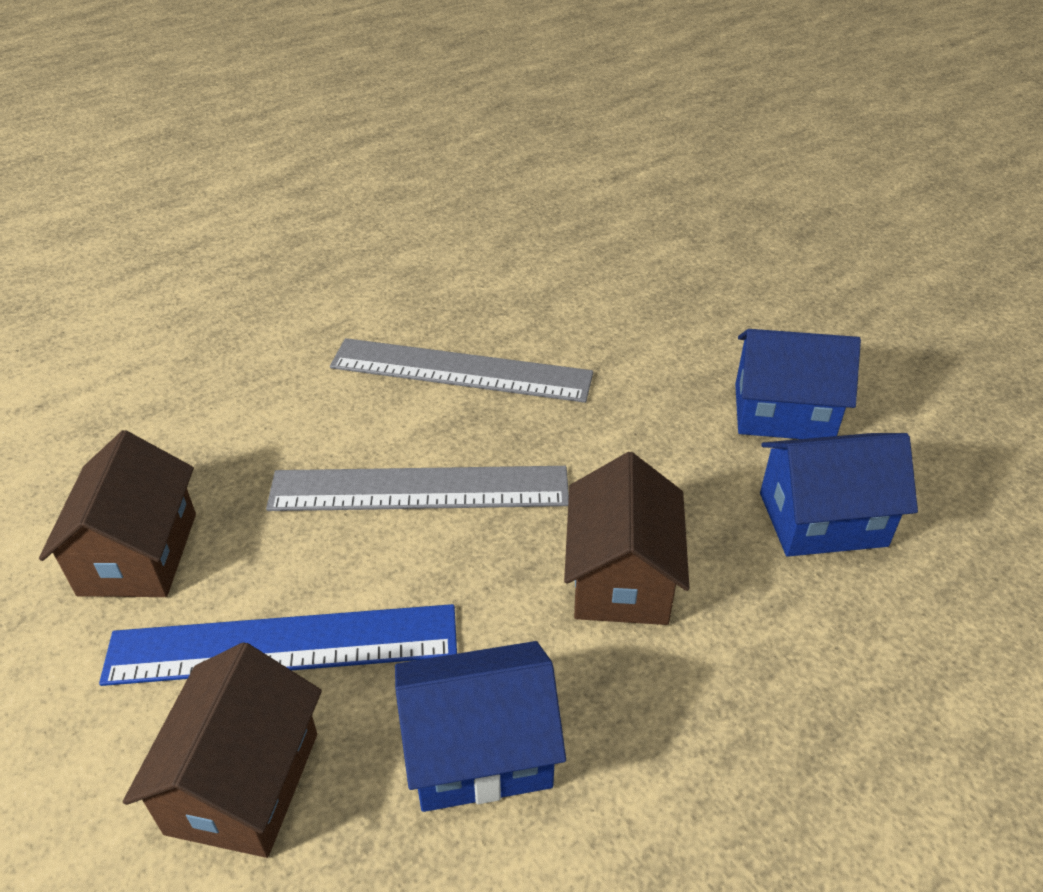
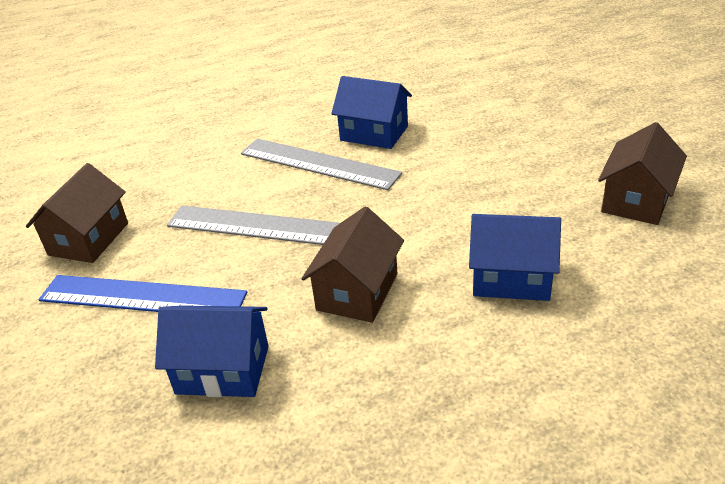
camera: 20 degrees right, 5 degrees down
(243, 782) = (88, 361): brown house -> brown house (636, 200)
(783, 412) = (520, 211): blue house -> blue house (374, 133)

